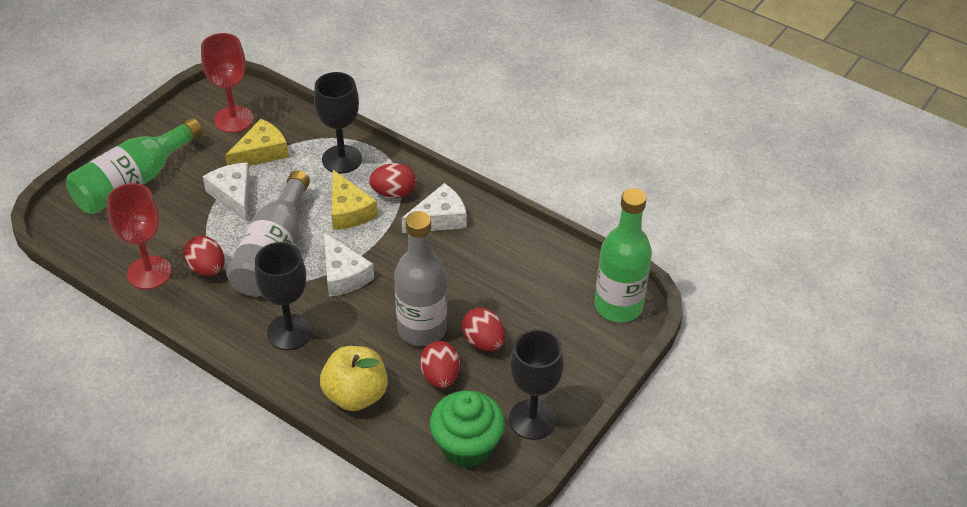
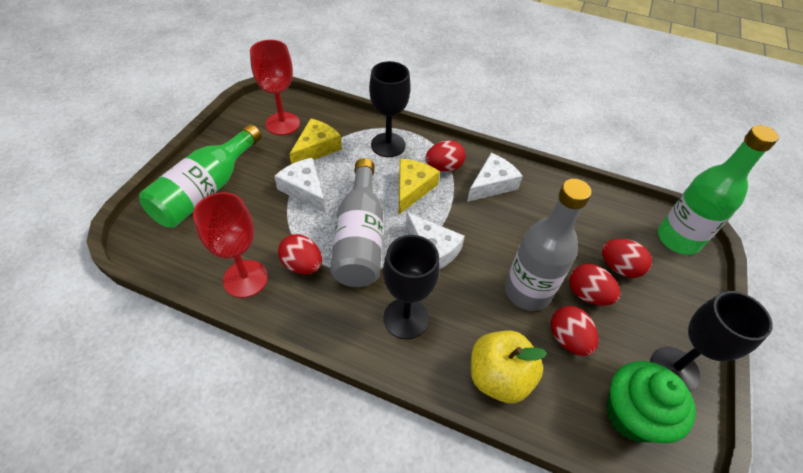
camera: 15 degrees left, 5 degrees up
(349, 211) = (412, 189): yellow cheese -> yellow cheese turned 120 degrees counterclockwise
(533, 323) = (619, 267): none -> red egg

